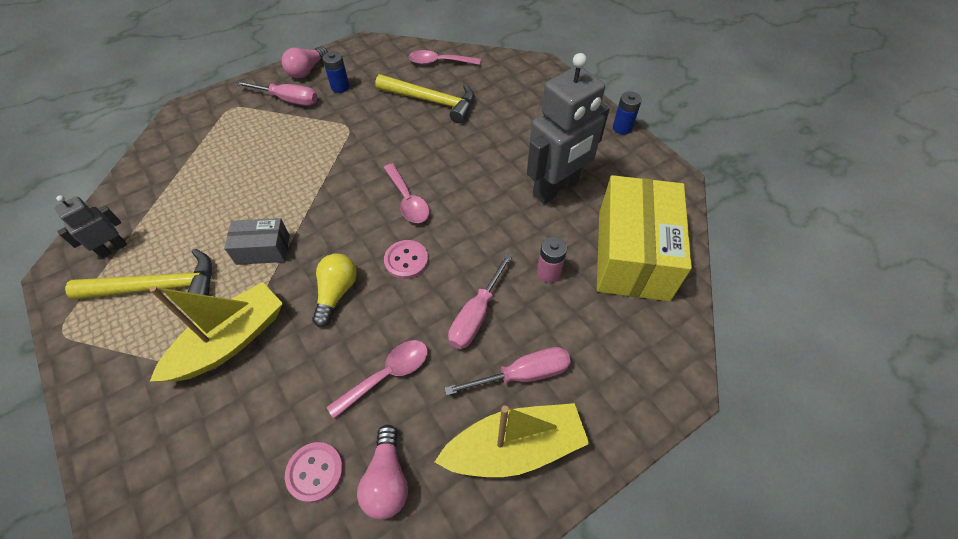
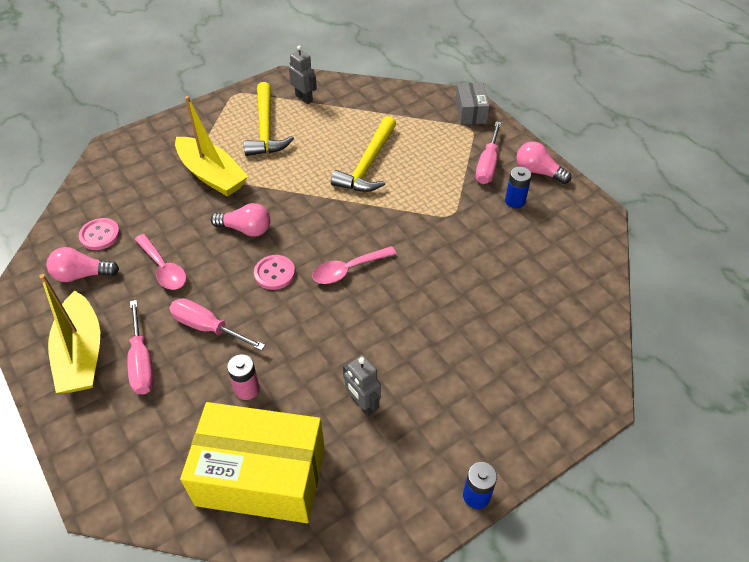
camera: 90 degrees right, 5 degrees down
(263, 249) = (296, 178): grey box -> grey box (470, 112)
(336, 293) = (246, 229): yellow light bulb -> pink light bulb
(432, 101) = (502, 282): yellow hammer -> yellow hammer (368, 164)
(439, 62) = (579, 286): pink spoon -> none
(556, 189) = (362, 404): grey robot -> grey robot, size x0.49

